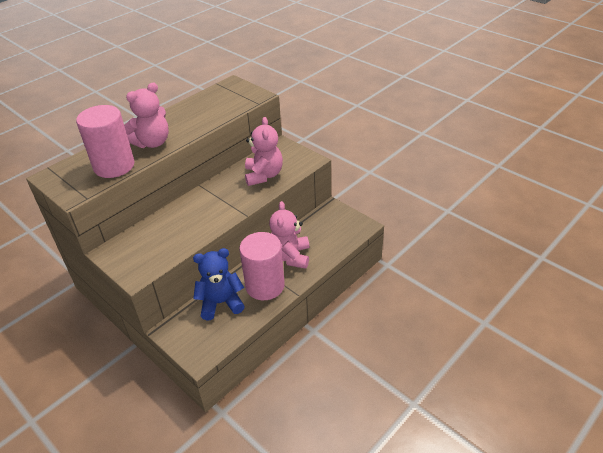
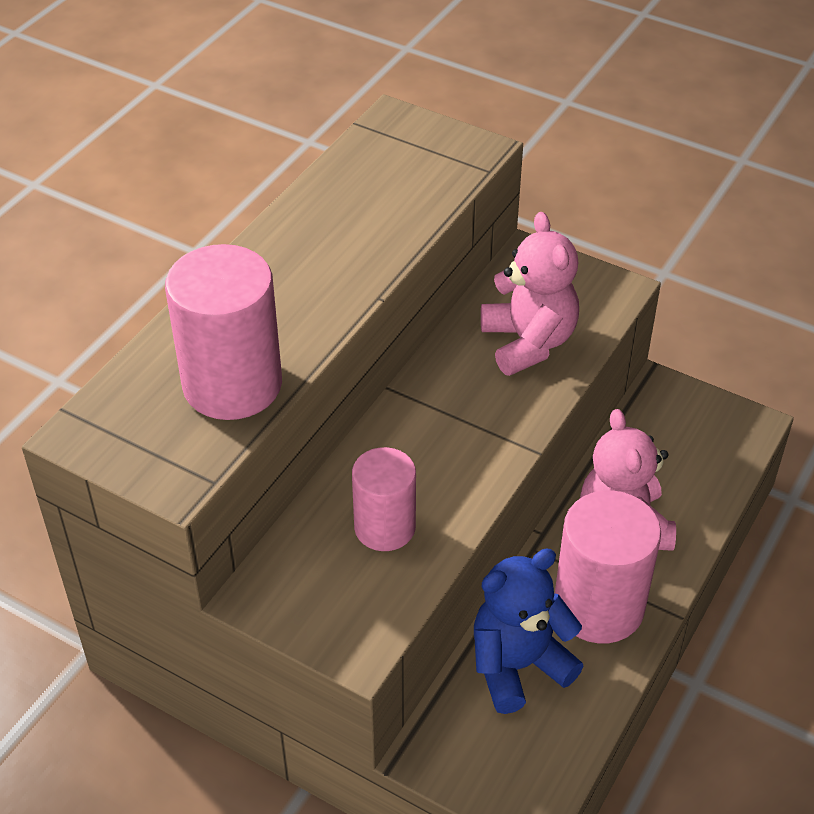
camera: 15 degrees left, 5 degrees up
(152, 142) = (290, 308): pink teddy bear -> none
(170, 234) = (385, 527): none -> pink cylinder

